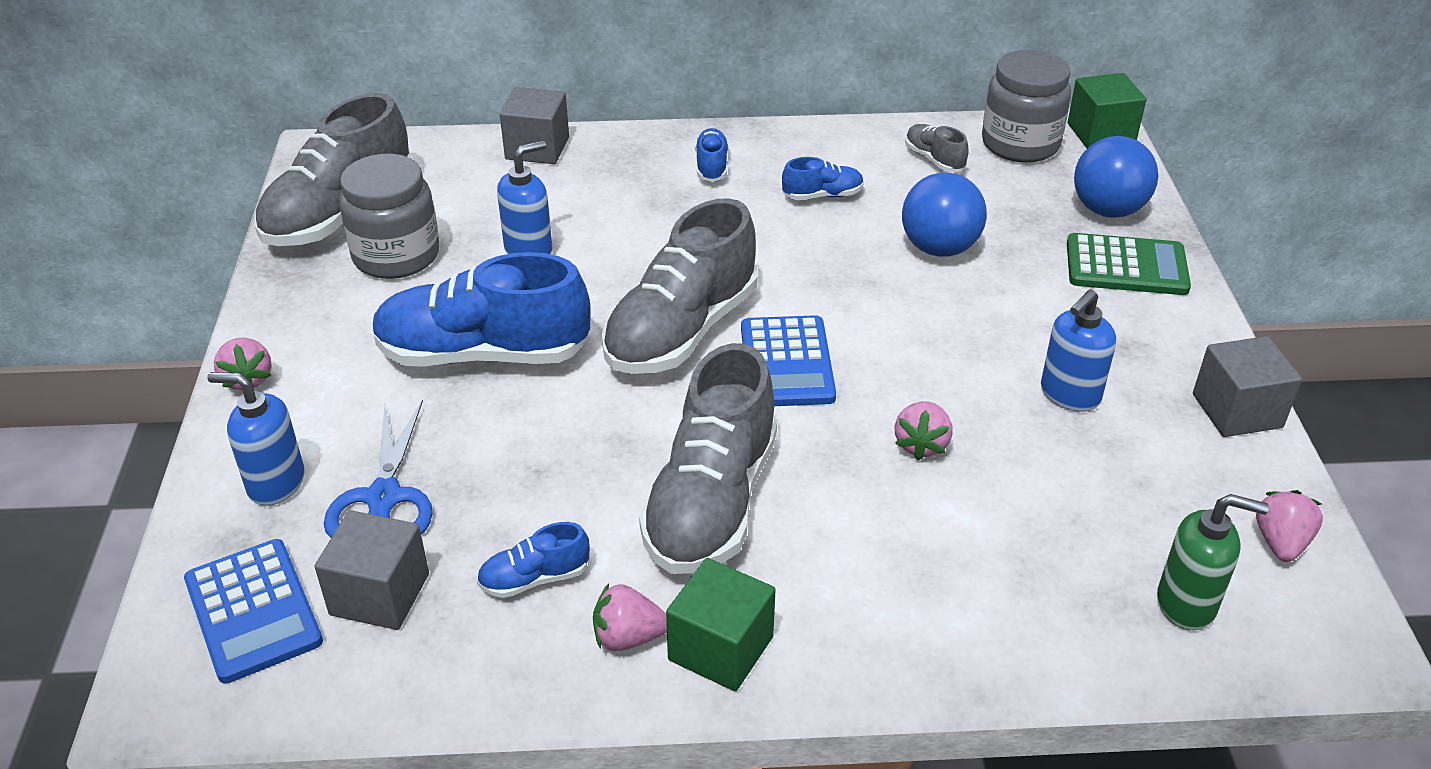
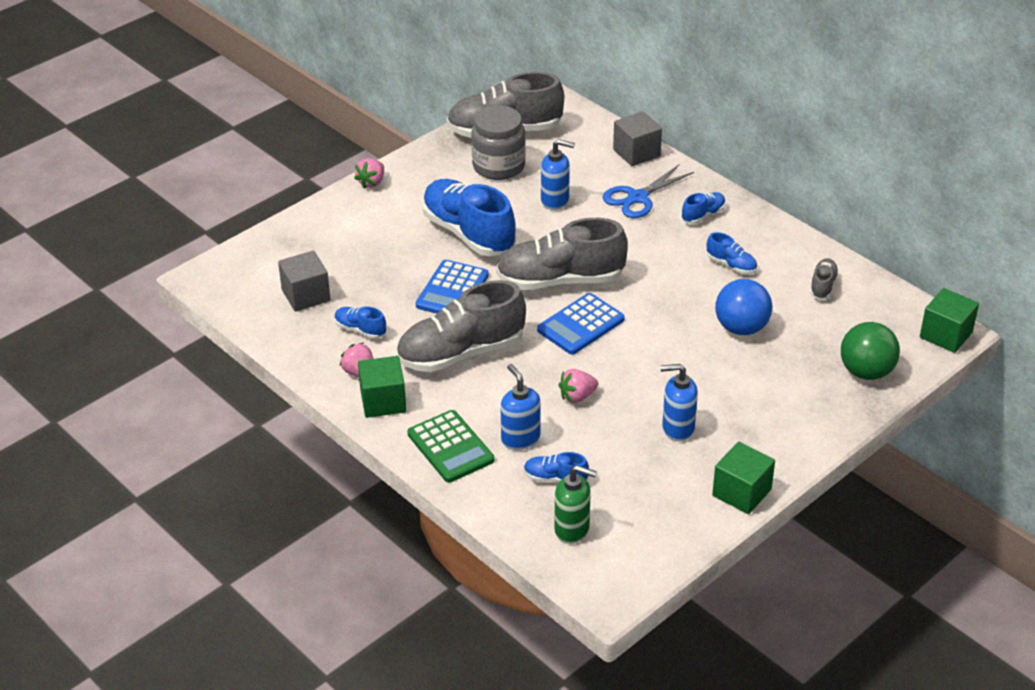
camera: 50 degrees right, 0 degrees up
(253, 611) = (262, 270): blue calculator -> blue calculator (452, 290)
(275, 483) = (327, 230): blue soap dispenser -> blue soap dispenser (520, 438)
(384, 497) = (354, 263): blue scissors -> blue scissors (638, 198)
(1020, 144) = (887, 309): grey jar -> none
(1066, 560) = (555, 478): none -> blue shoe
(1108, 210) = (866, 372): blue ball -> green ball
(1126, 266) = (819, 401): green calculator -> green calculator (450, 447)
(1187, 604) = (572, 529): green soap dispenser -> green soap dispenser turned 45 degrees counterclockwise
(1237, 411) = (741, 492): grey cube -> green cube
(1280, 542) = (654, 545): pink strawberry -> none

